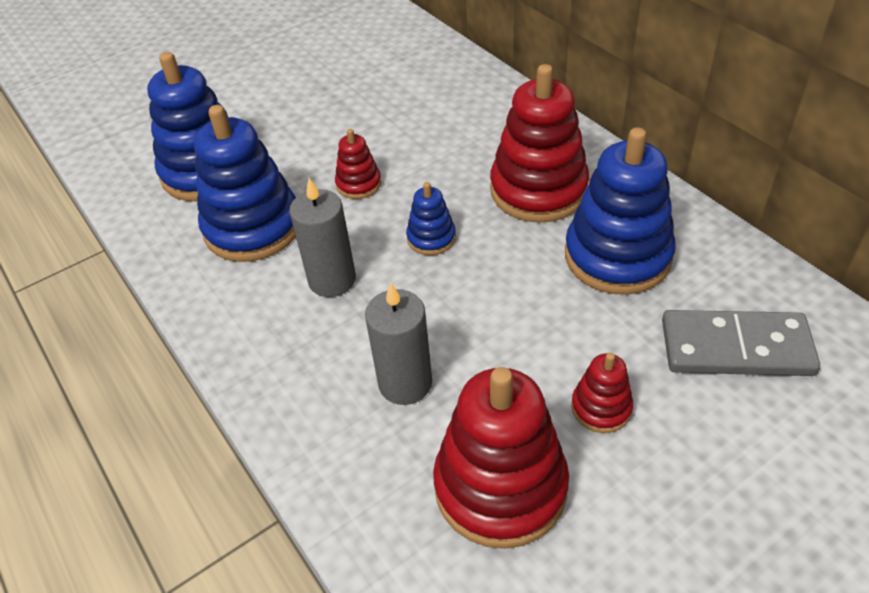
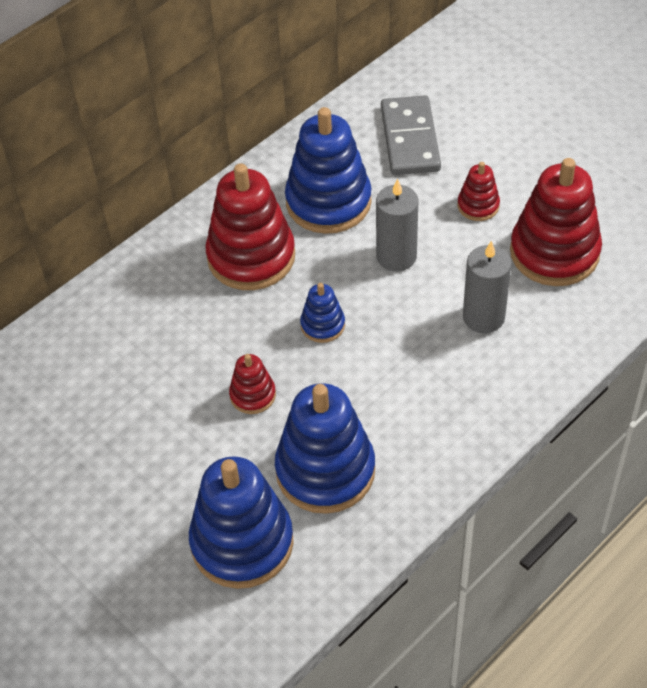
camera: 100 degrees left, 5 degrees up
(332, 280) = (385, 388): grey candle -> grey candle (396, 256)

